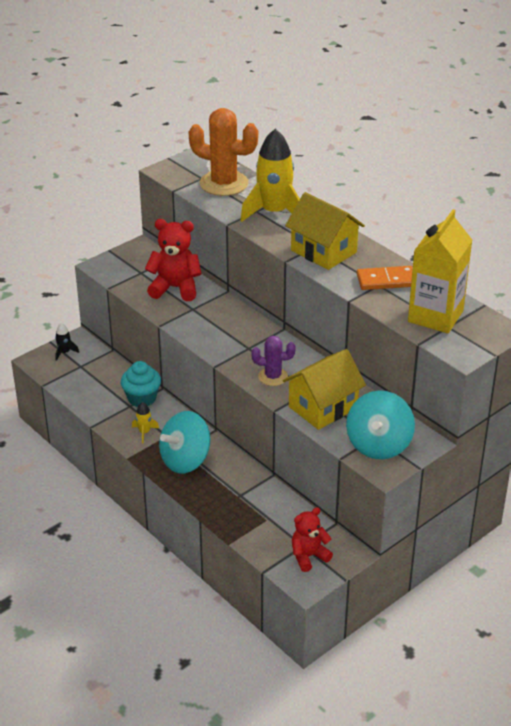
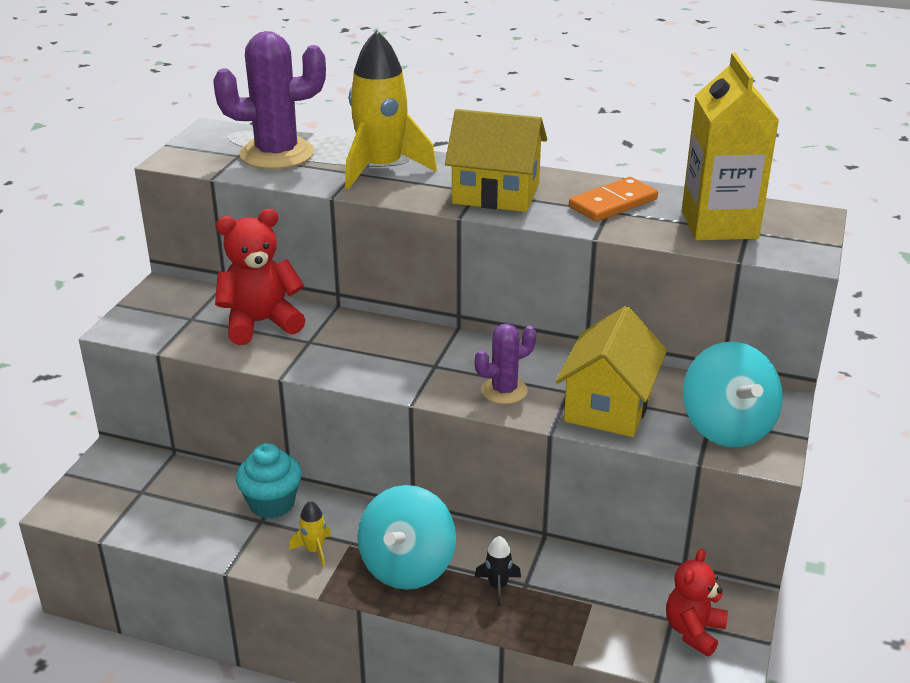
camera: 30 degrees left, 5 degrees down
(64, 352) = (101, 481): black rocket -> black rocket (498, 586)
(224, 183) = (277, 154): orange cactus -> purple cactus

